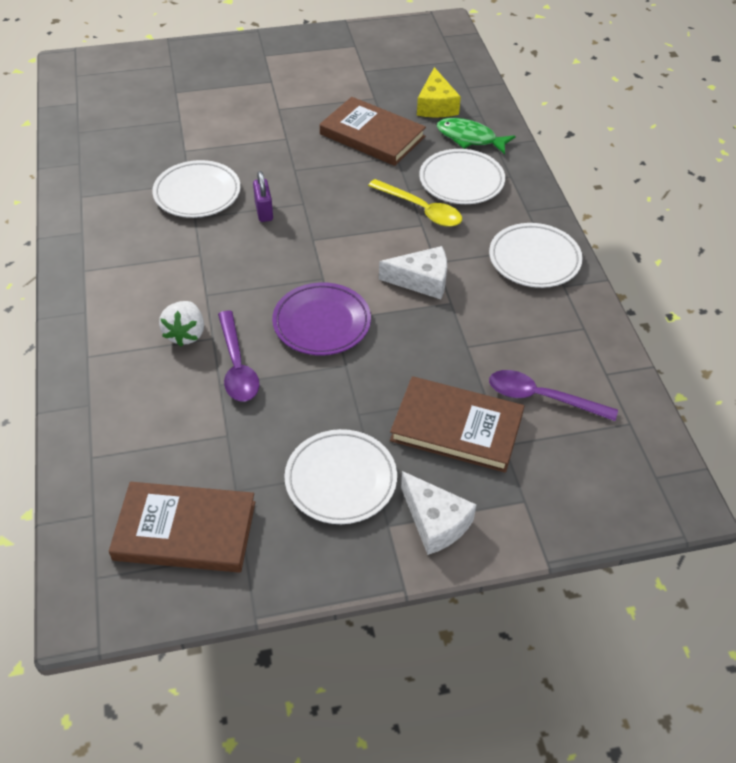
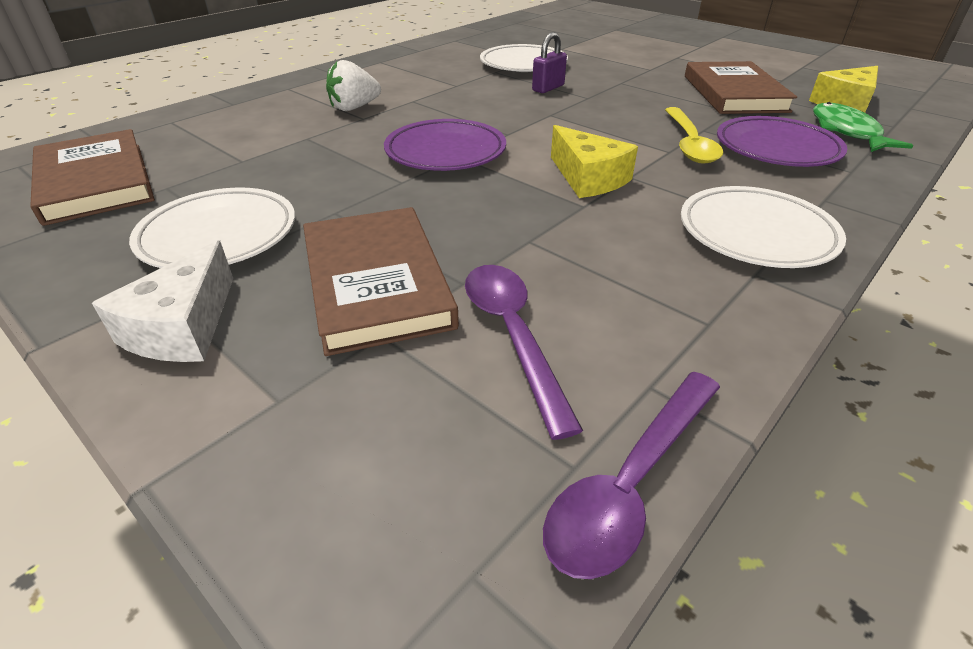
camera: 55 degrees right, 10 degrees down
(237, 366) = (338, 137): purple spoon -> purple spoon (630, 483)
(421, 280) = (588, 178): white cheese -> yellow cheese
(461, 181) = (776, 148): white plate -> purple plate

